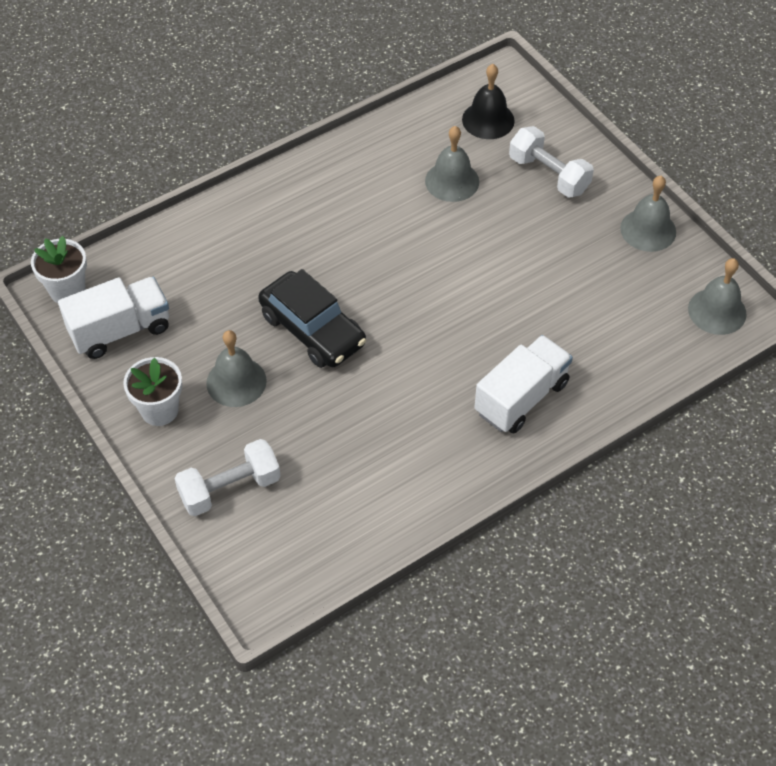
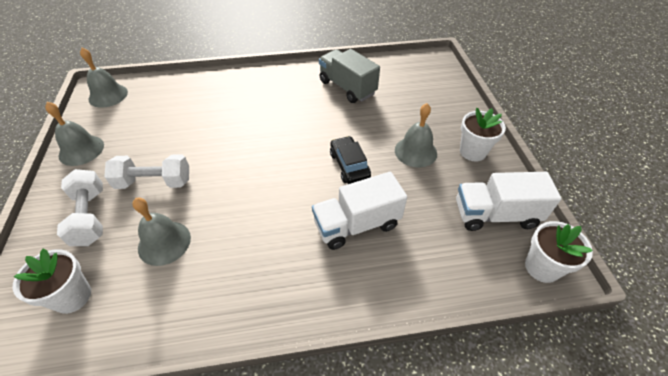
camera: 155 degrees left, 5 degrees down
(230, 489) = (438, 101): white dumbbell -> white dumbbell (154, 182)
(312, 330) = (349, 165): black car -> black car, size x0.66
(384, 463) = (347, 87): none -> grey truck
(488, 120) = (72, 296): black bell -> white flower pot
(521, 398) = (253, 92): white truck -> white truck (357, 224)

